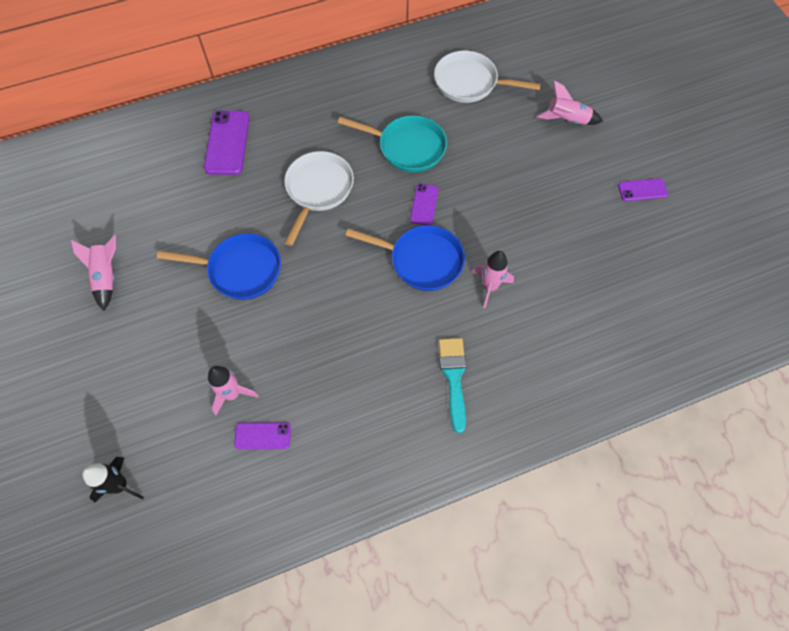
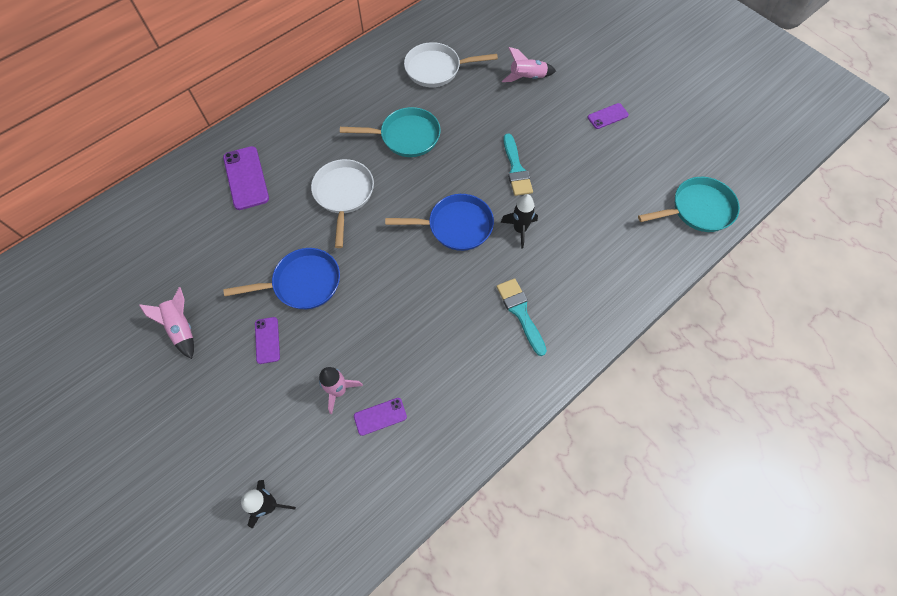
camera: 20 degrees left, 0 degrees up
(424, 204) = (439, 179): purple phone -> purple phone (267, 340)
(490, 287) = (520, 230): pink rocket -> black rocket
(513, 218) = (516, 169): none -> turquoise brush
(706, 329) = (698, 209): none -> turquoise pan

